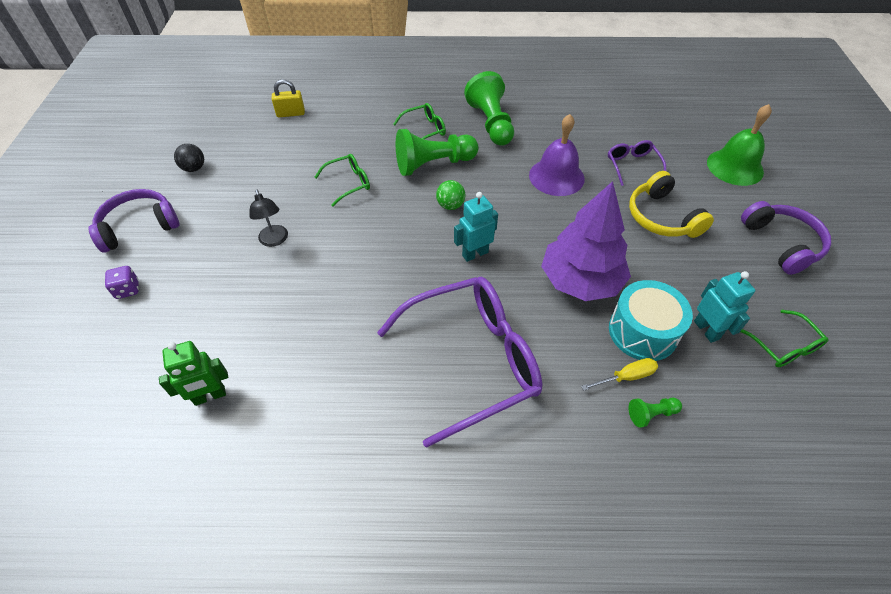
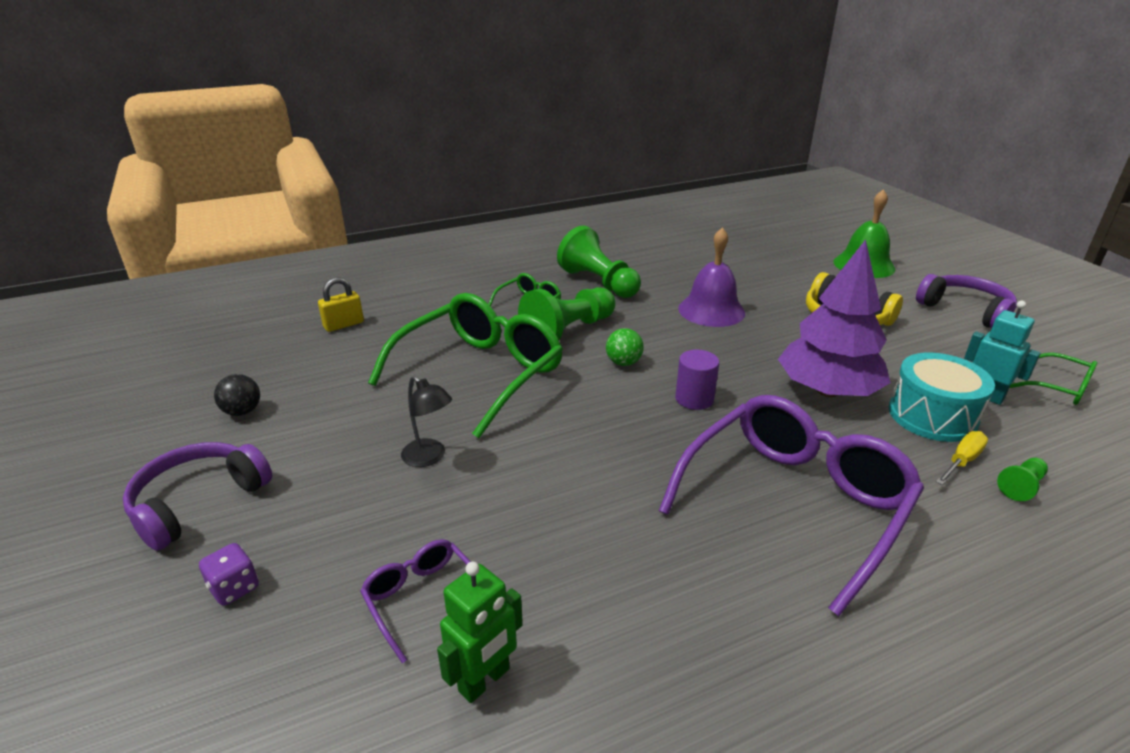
camera: 25 degrees left, 20 degrees down
(349, 183) = (480, 373): green glasses -> green glasses, size x2.19
(475, 254) = (694, 399): turquoise robot -> purple cylinder
(632, 165) = (774, 284): purple glasses -> purple glasses (422, 598)

